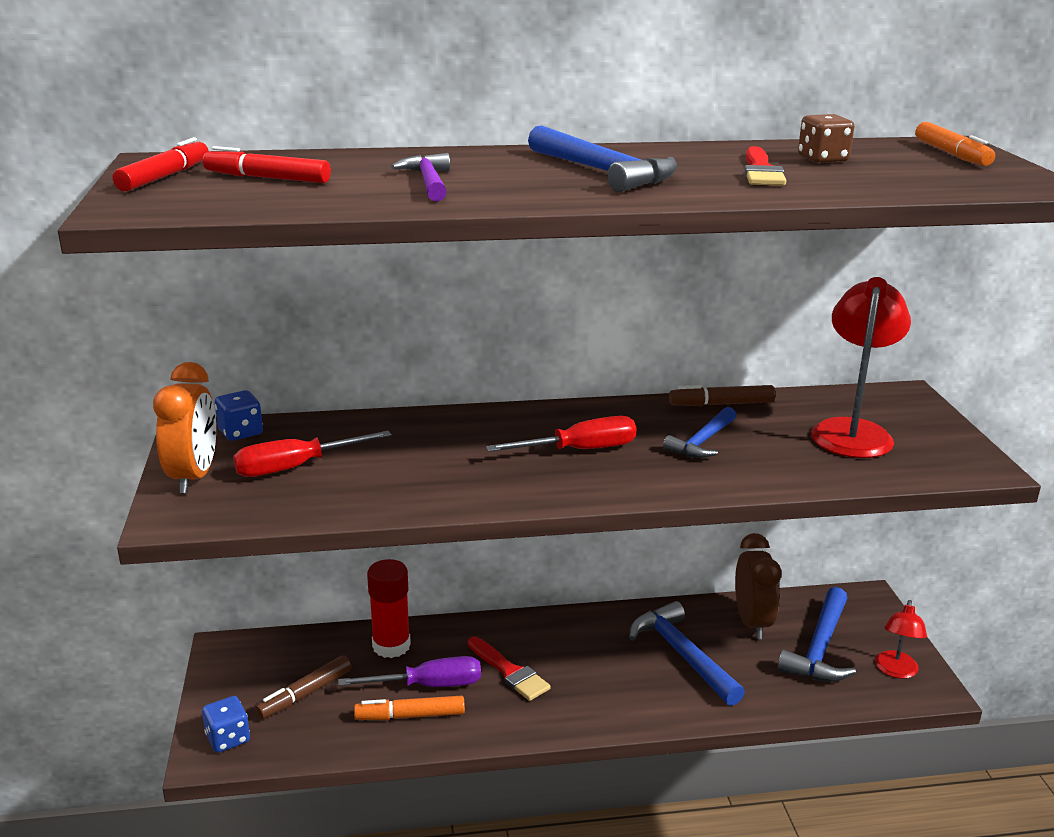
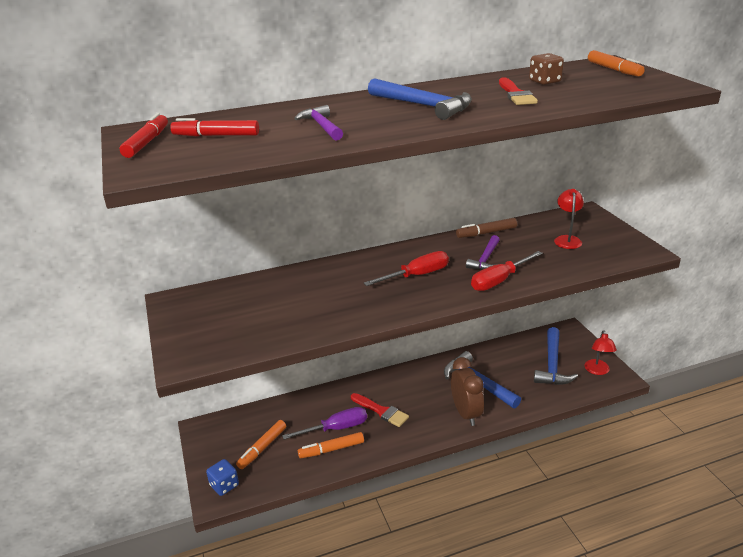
camera: 10 degrees left, 5 degrees up
(194, 477) = (185, 331): orange clock -> none
(240, 432) = (201, 295): blue dice -> none
(295, 467) = (247, 314): red screwdriver -> red screwdriver (499, 281)
(305, 694) = (262, 448): brown marker -> orange marker
(391, 646) = (305, 407): red glue stick -> none
(702, 442) = (485, 259): blue hammer -> purple hammer
(752, 622) = (510, 356): brown clock -> brown clock (466, 413)
(852, 431) = (567, 239): red lamp -> red lamp, size x0.57

